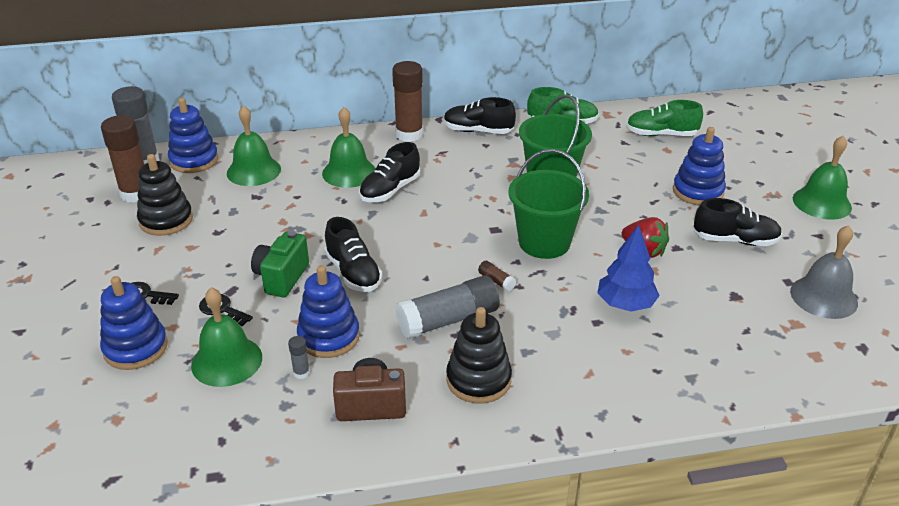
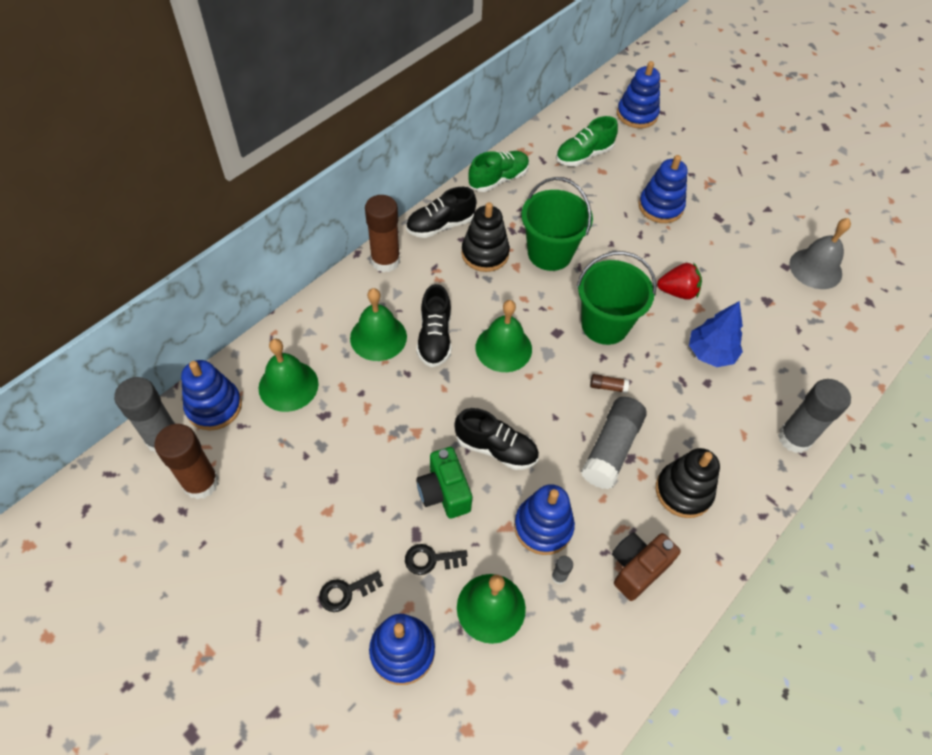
camera: 40 degrees left, 20 degrees up
(166, 220) = (269, 496): black stacking toy -> black stacking toy (485, 254)
(641, 402) = (794, 438): none -> grey glue stick
(735, 240) = (724, 245): black shoe -> none
(749, 127) = (637, 115): none -> blue stacking toy
(822, 203) = (745, 174): green bell -> green bell (503, 348)

